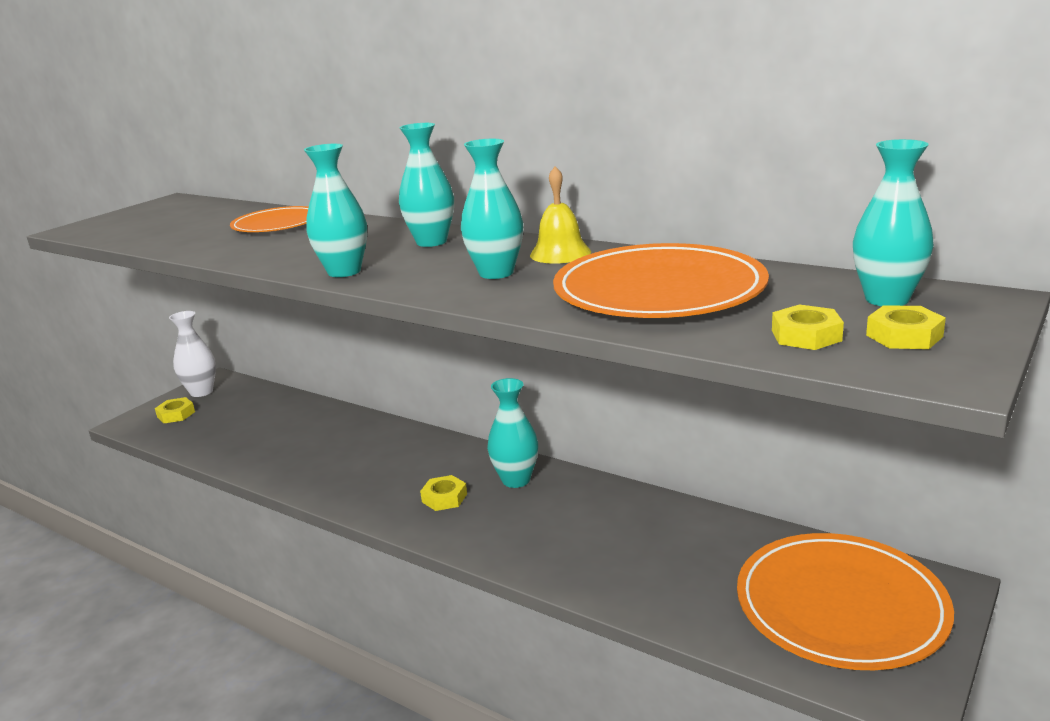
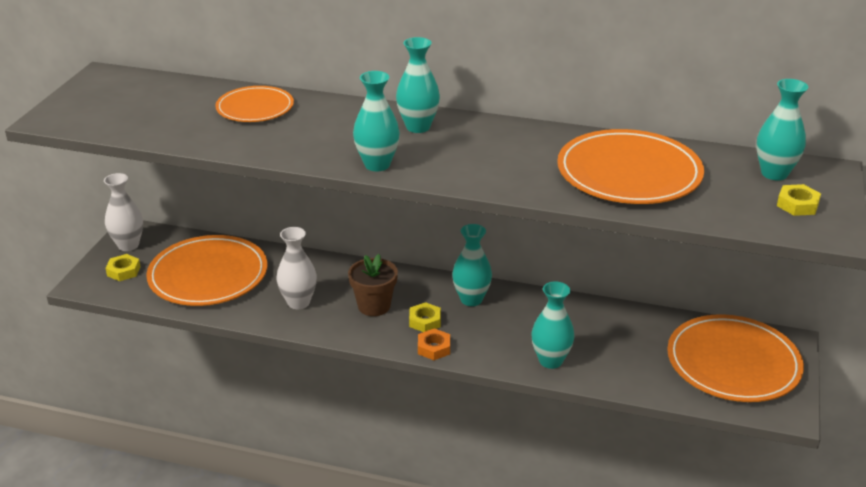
camera: 20 degrees left, 10 degrees up
(251, 426) = (208, 275): none -> orange plate
(319, 462) = (298, 302): none -> white vase
(398, 475) = (374, 306): none -> brown flower pot
(434, 530) = (434, 348): none -> orange nut
(496, 273) = (500, 161): turquoise vase -> turquoise vase (550, 361)
(560, 253) = (531, 137): yellow bell -> none
(806, 335) = (743, 208): yellow nut -> none

